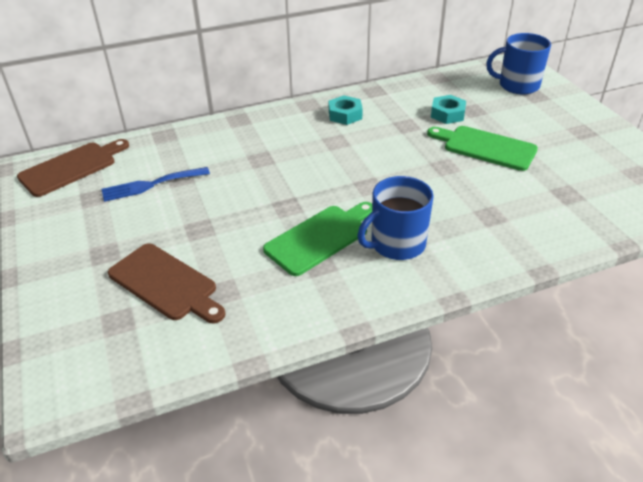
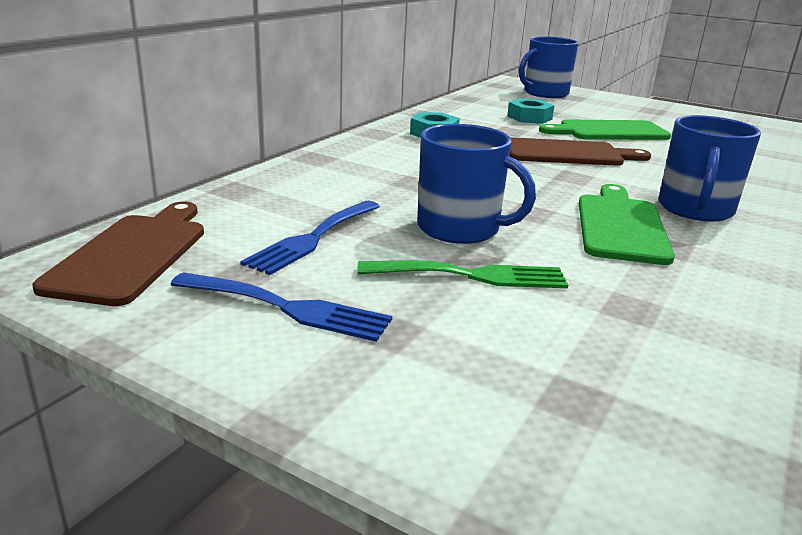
camera: 40 degrees left, 15 degrees down
(86, 224) = (288, 308): none -> blue fork
(166, 283) = (549, 328): brown cutting board -> brown cutting board (568, 153)
(183, 238) = (472, 275): none -> green fork
(228, 205) = (460, 229): none -> blue mug

